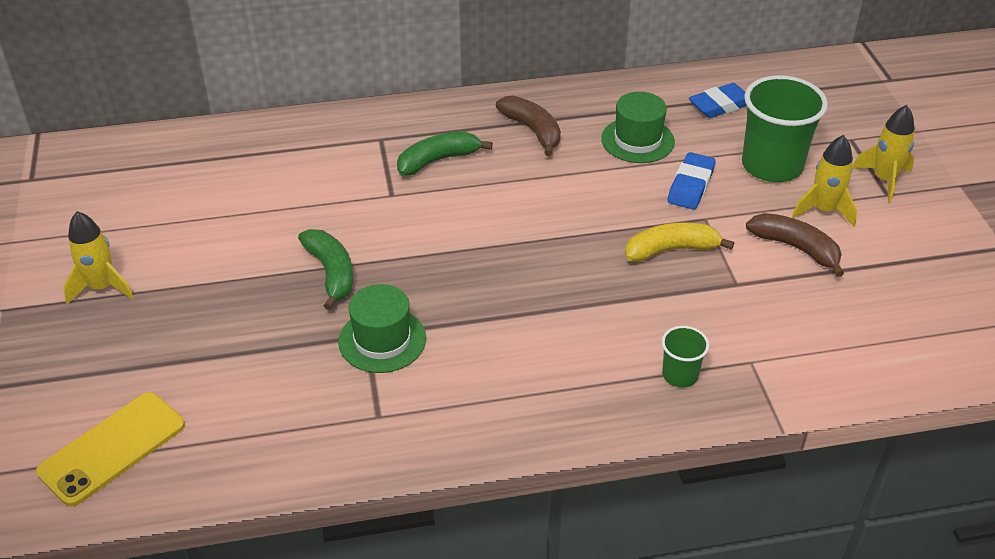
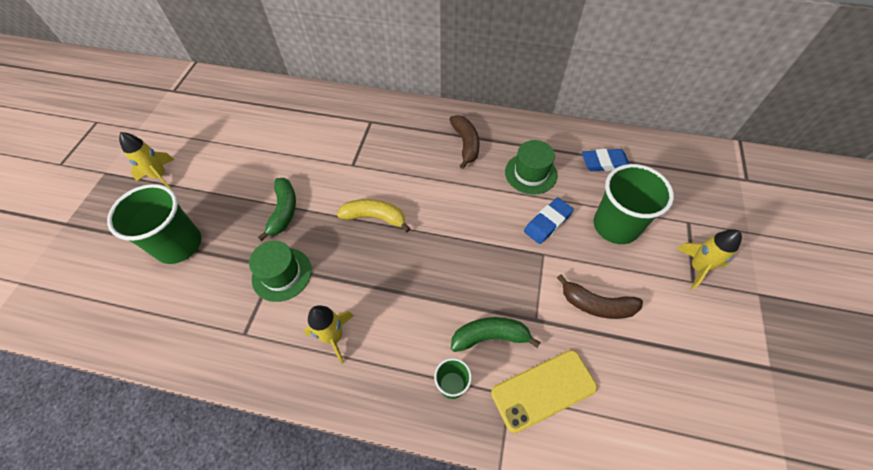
camera: 25 degrees right, 15 degrees up
(112, 448) = (92, 293): yellow phone -> yellow phone (543, 390)
(202, 355) = (179, 244): none -> green cup
(438, 160) = (394, 148): green banana -> green banana (490, 336)
(671, 250) = (504, 272): yellow banana -> yellow banana (375, 217)
(796, 248) = (596, 305): brown banana -> brown banana turned 135 degrees clockwise
(824, 210) = (635, 278): yellow rocket -> yellow rocket (334, 337)

